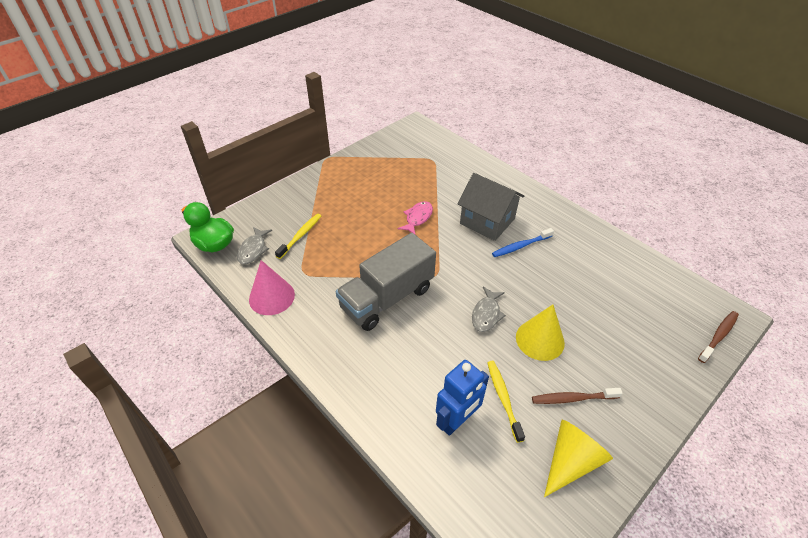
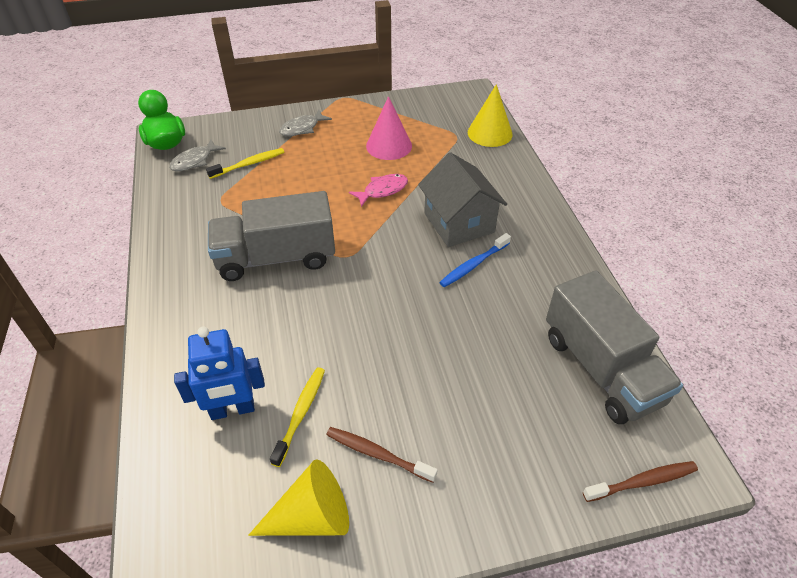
camera: 30 degrees right, 0 degrees up
(272, 297) = (171, 211): pink cone -> pink cone (389, 146)
(486, 314) = (364, 319): grey fish -> grey fish (302, 128)
(521, 246) = (473, 265): blue toothbrush -> blue toothbrush turned 45 degrees counterclockwise
(540, 340) = (399, 374): yellow cone -> yellow cone (490, 133)
(645, 280) = (601, 369): none -> grey truck

